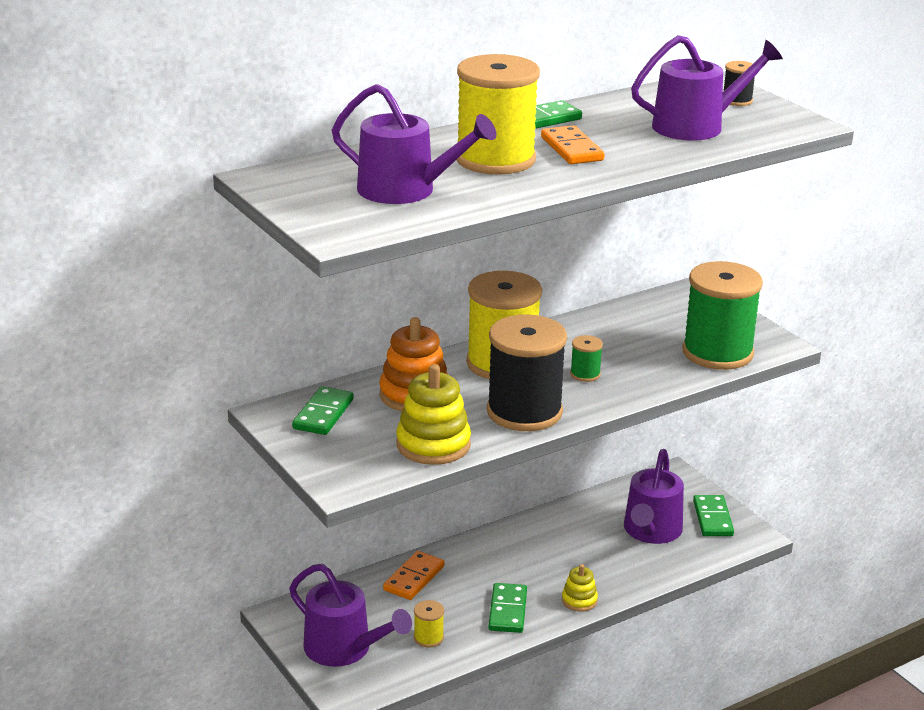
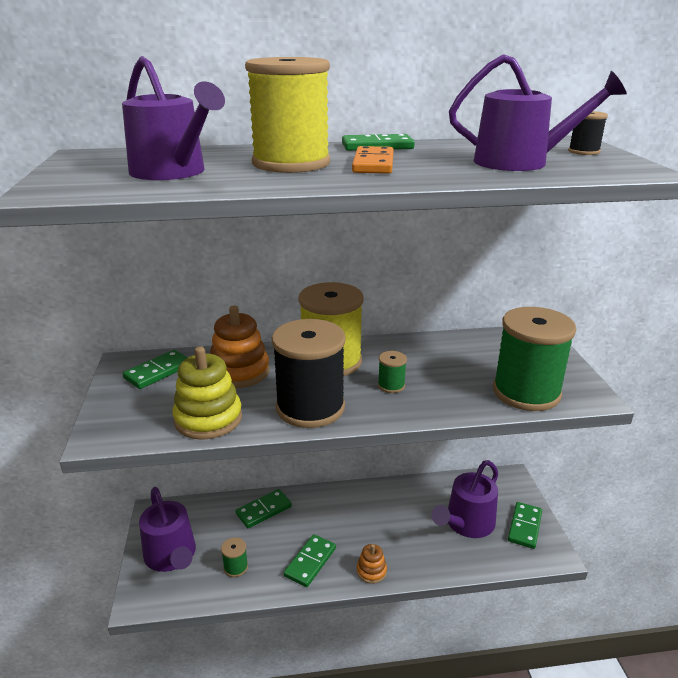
camera: 25 degrees right, 0 degrees up
(413, 578) = (264, 510): orange domino -> green domino
(428, 638) = (235, 567): yellow spool -> green spool
(579, 600) = (371, 571): yellow stacking toy -> orange stacking toy

